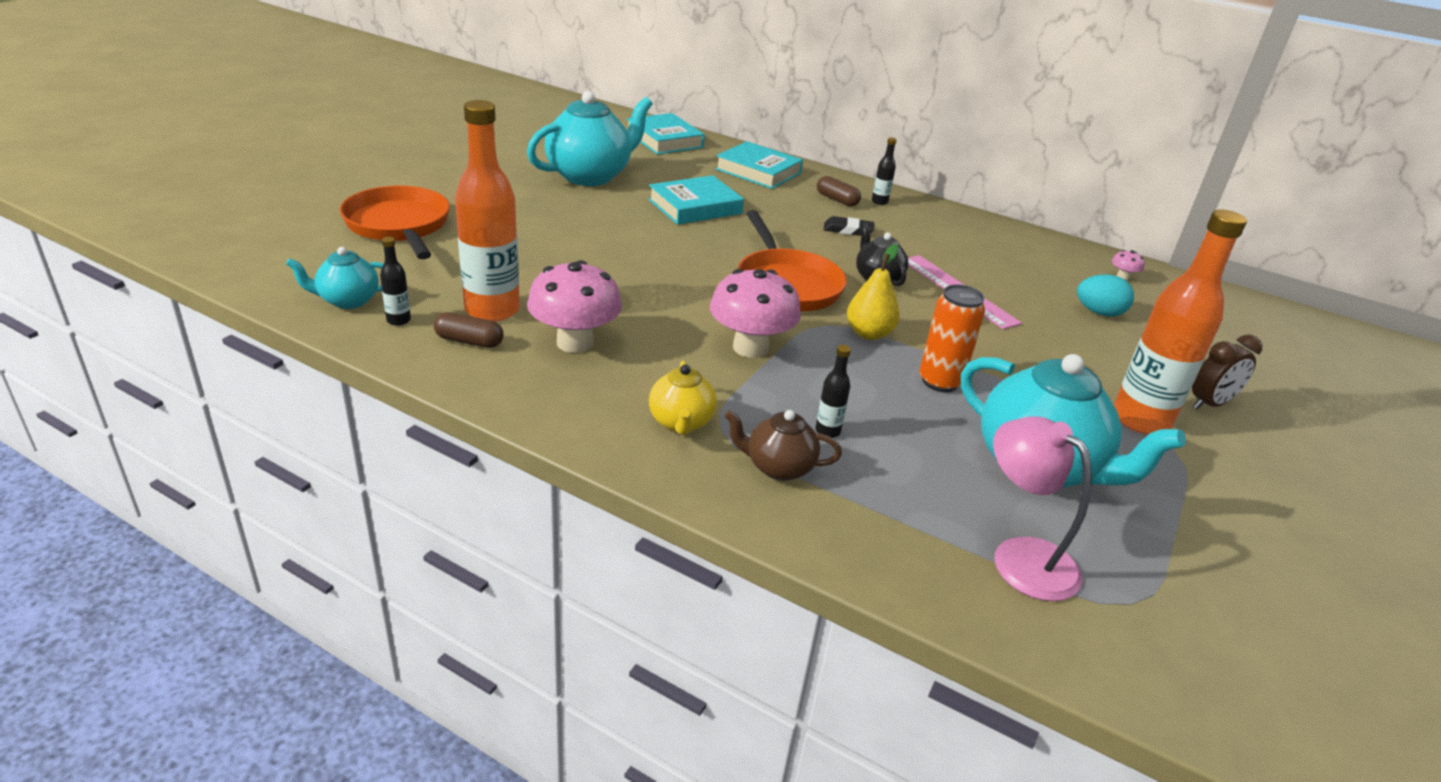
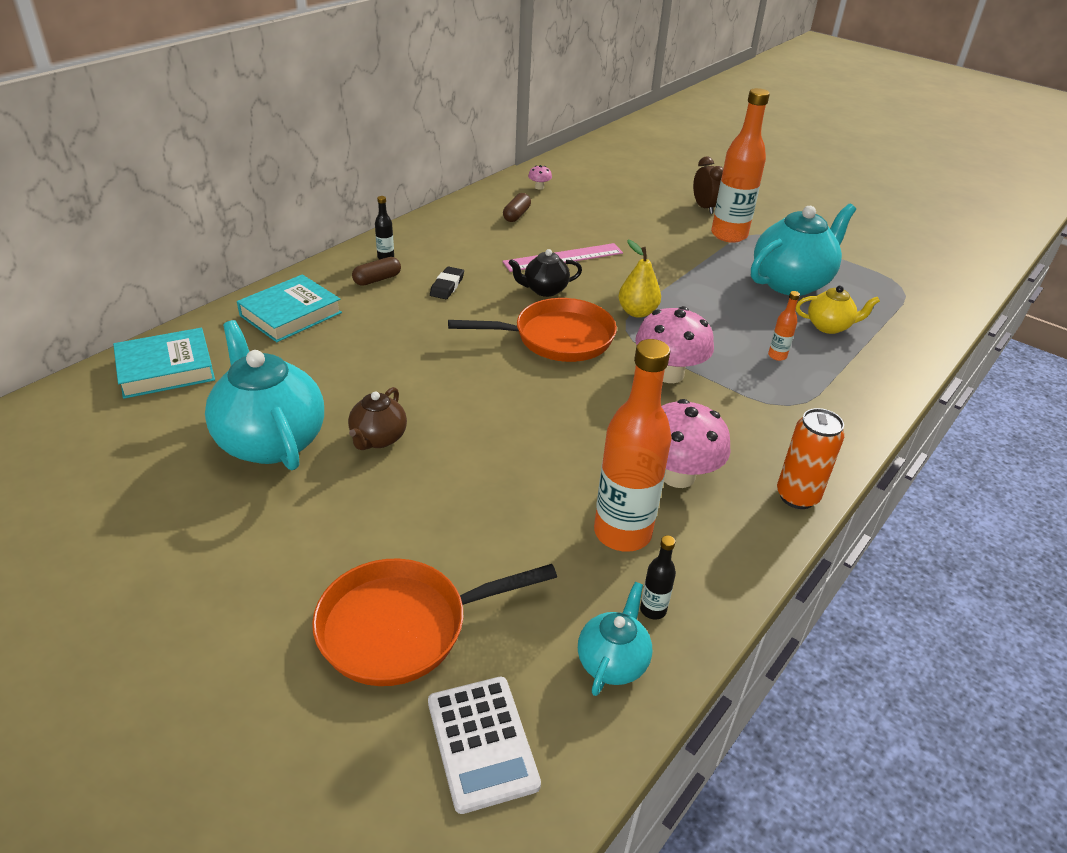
camera: 80 degrees left, 5 degrees up
(292, 253) = (482, 743): none -> white calculator
(348, 300) = (612, 662): turquoise teapot -> turquoise teapot turned 150 degrees counterclockwise
(469, 341) = (687, 550): brown capsule -> brown capsule (516, 215)
(681, 423) = (787, 424): yellow teapot -> yellow teapot (829, 326)
(695, 207) = (379, 369): turquoise book -> none
(778, 467) = (827, 385): brown teapot -> brown teapot (378, 439)
(827, 431) = (777, 356): black bottle -> orange bottle
(940, 382) = (701, 296): orange can -> orange can (797, 496)
(1021, 557) = (879, 310): pink lamp -> none
(1099, 313) = (593, 210): turquoise egg -> none

